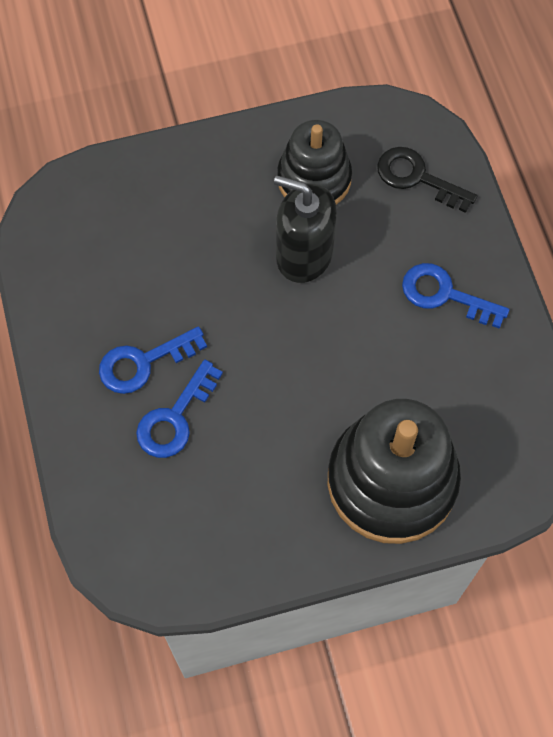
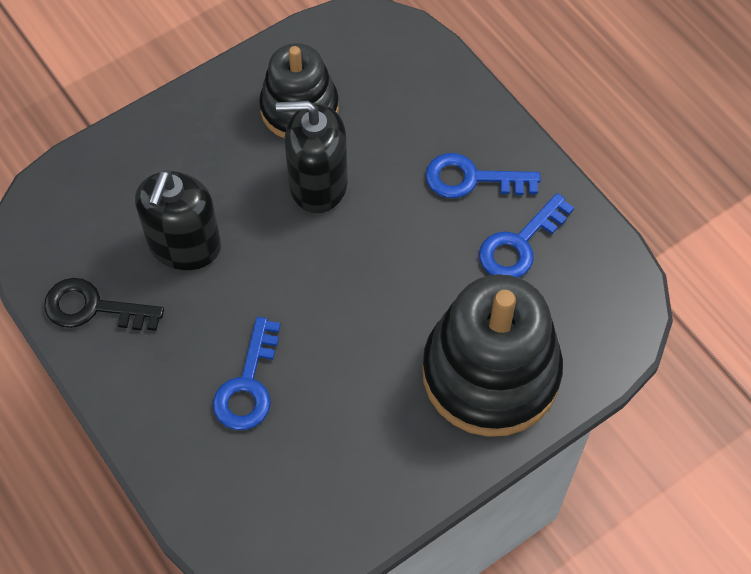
camera: 20 degrees left, 5 degrees down
(143, 363) = (194, 341): blue key -> blue key (519, 244)
(166, 273) = (184, 246): none -> black soap dispenser
(417, 178) = (401, 77): black key -> black key (93, 308)

